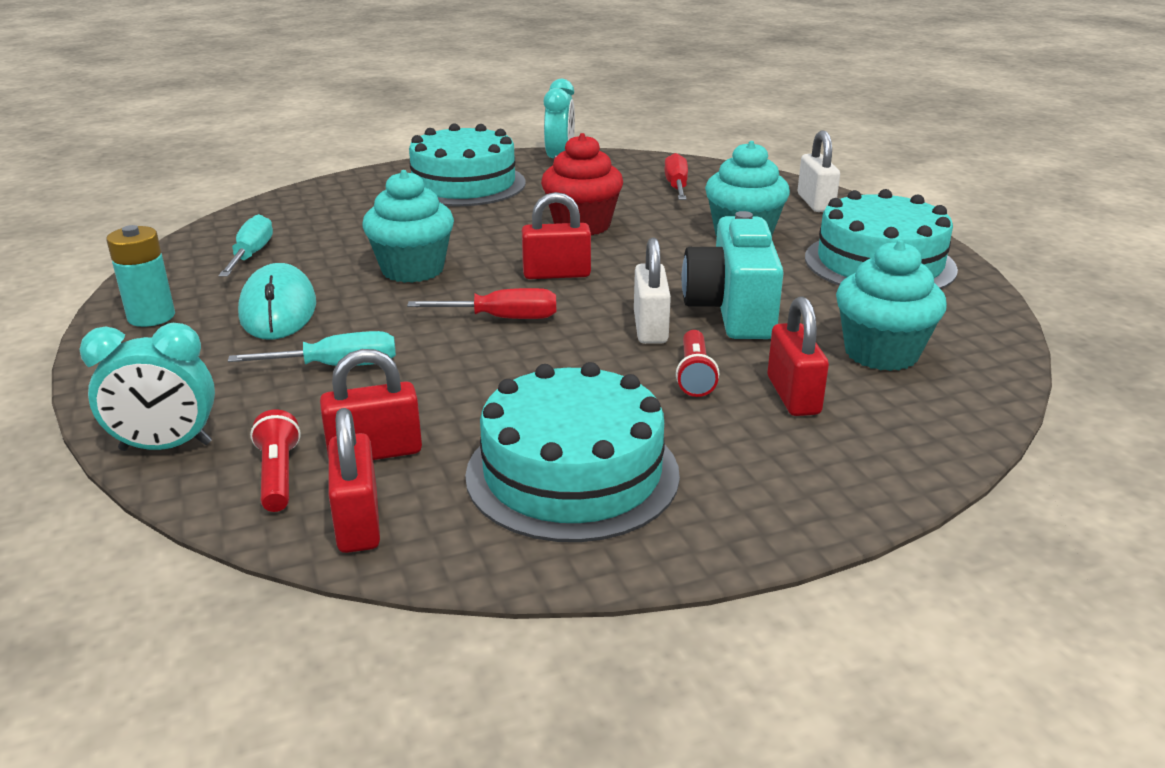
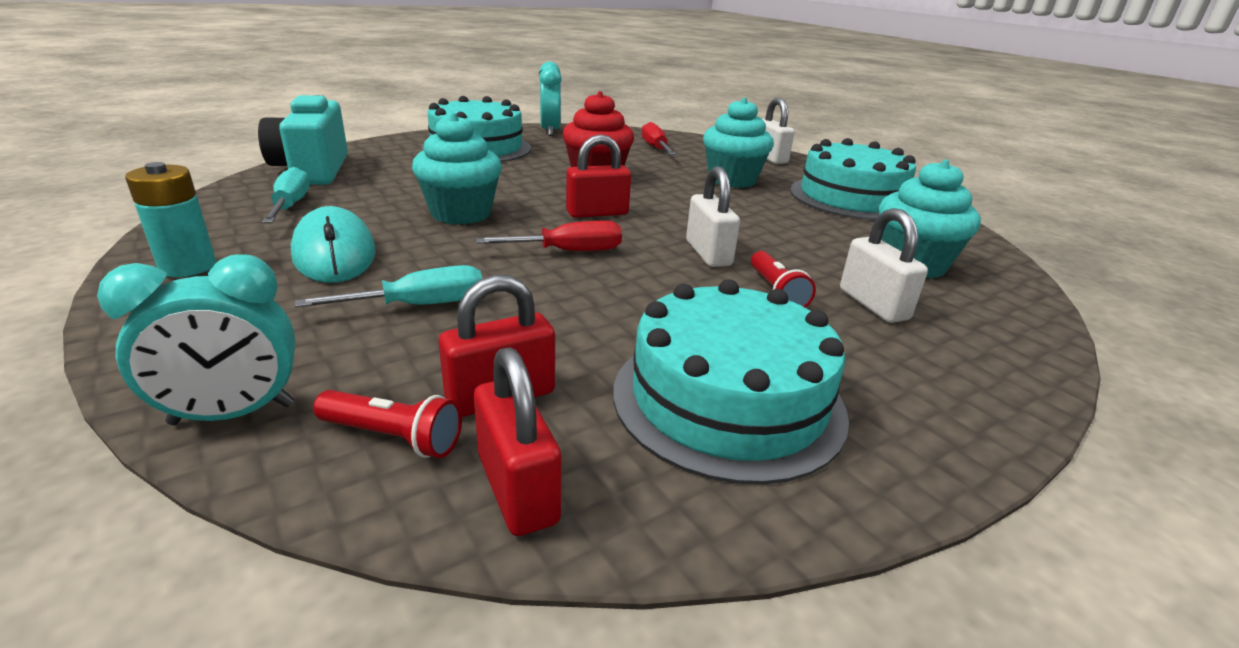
camera: 15 degrees left, 0 degrees up
(278, 476) = (393, 437): red flashlight -> red flashlight turned 135 degrees clockwise
(732, 310) = (766, 236): turquoise camera -> turquoise camera (313, 170)
(793, 395) = (873, 304): red padlock -> white padlock

